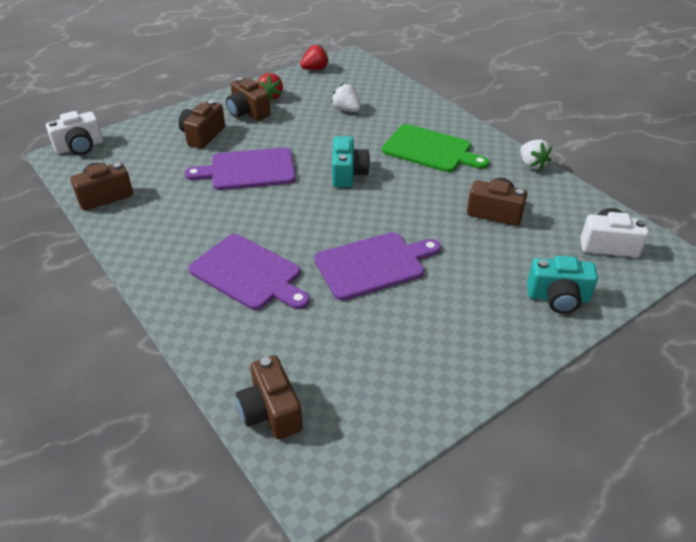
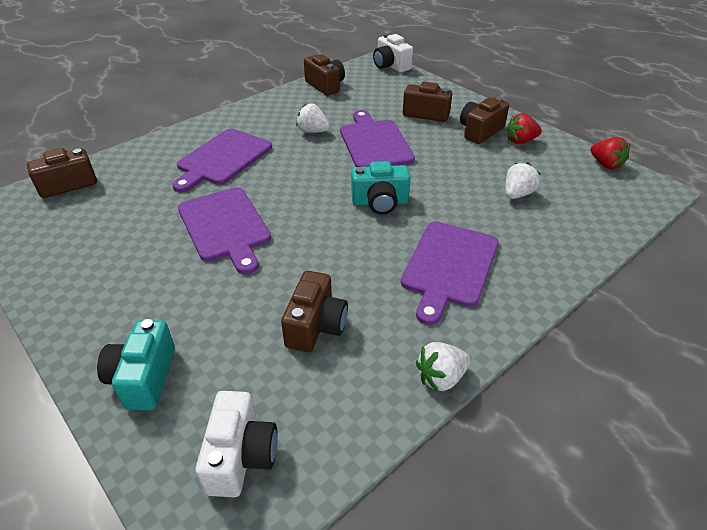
camera: 85 degrees right, 0 degrees up
(211, 208) = (313, 131): none -> white strawberry
(430, 150) = (449, 266): green cutting board -> purple cutting board

